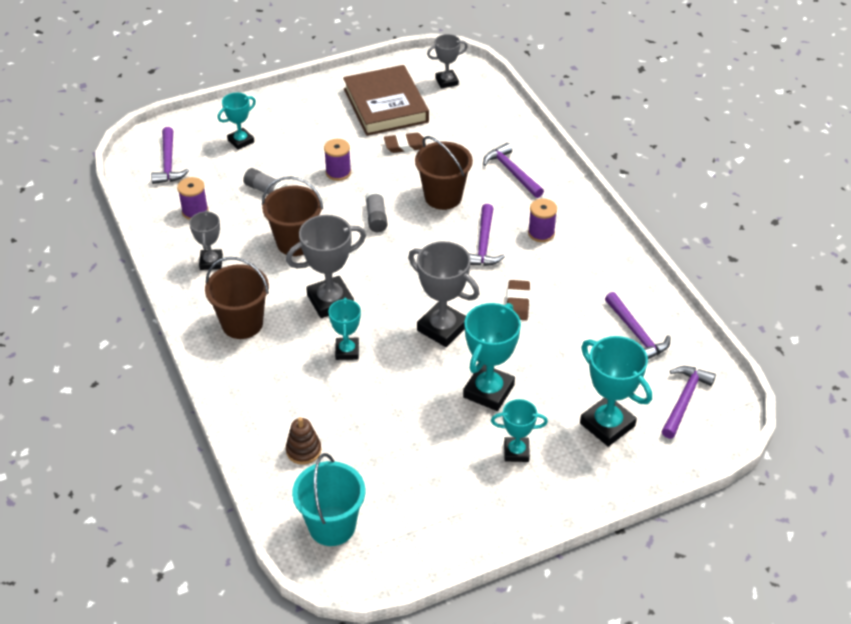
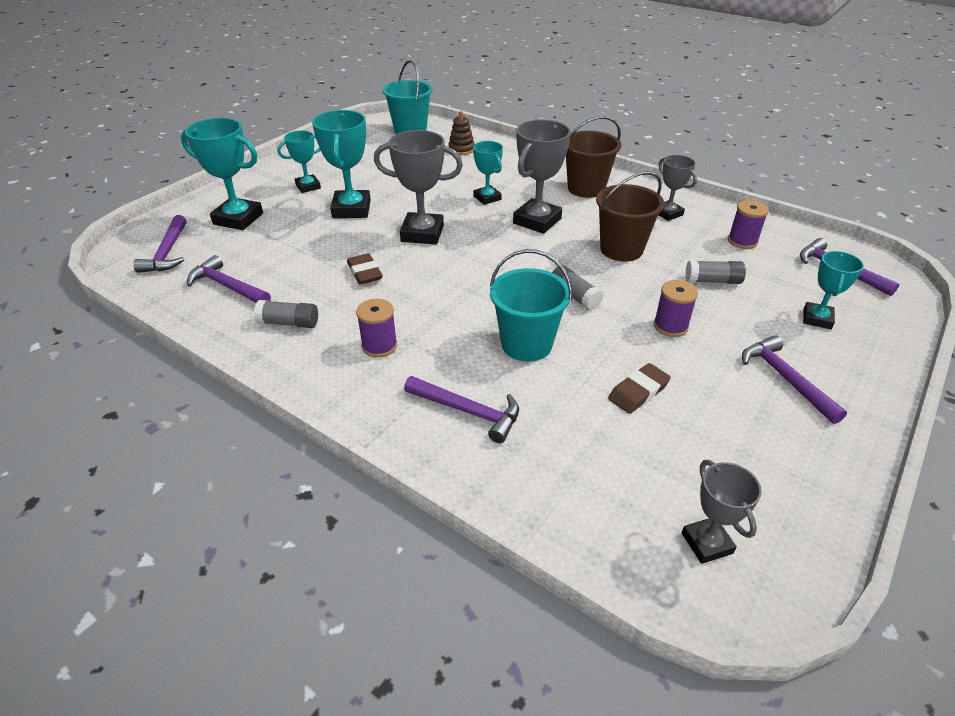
camera: 150 degrees right, 5 degrees down
(385, 105) = (735, 445): brown book -> none
(443, 197) = (526, 344): brown bucket -> turquoise bucket
(446, 81) = (706, 543): grey trophy -> grey trophy turned 60 degrees counterclockwise
(483, 244) = (438, 311): purple hammer -> purple hammer (785, 378)
(597, 277) = (289, 323): none -> grey glue stick

